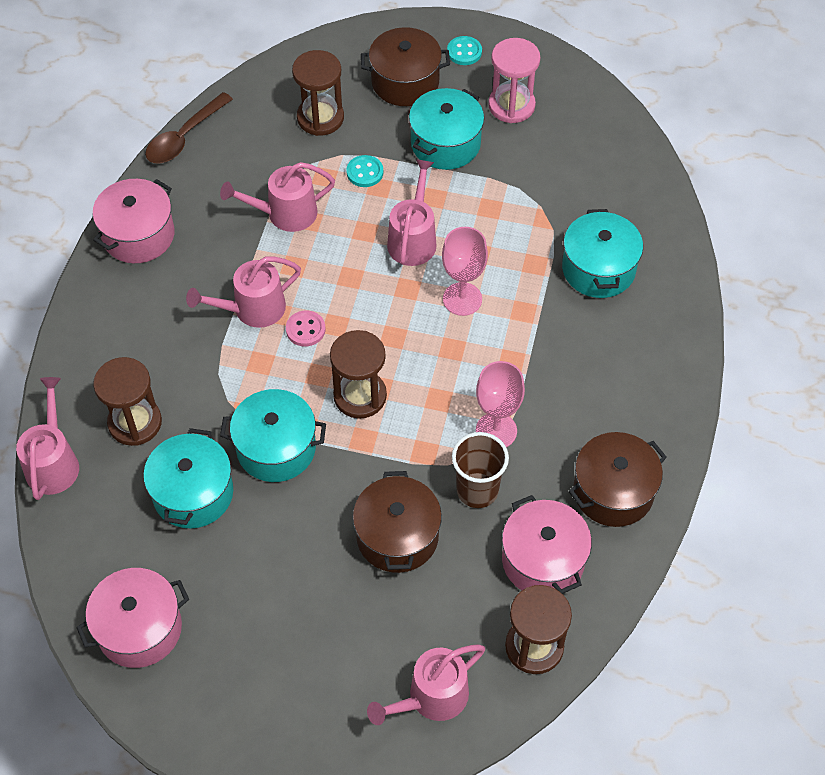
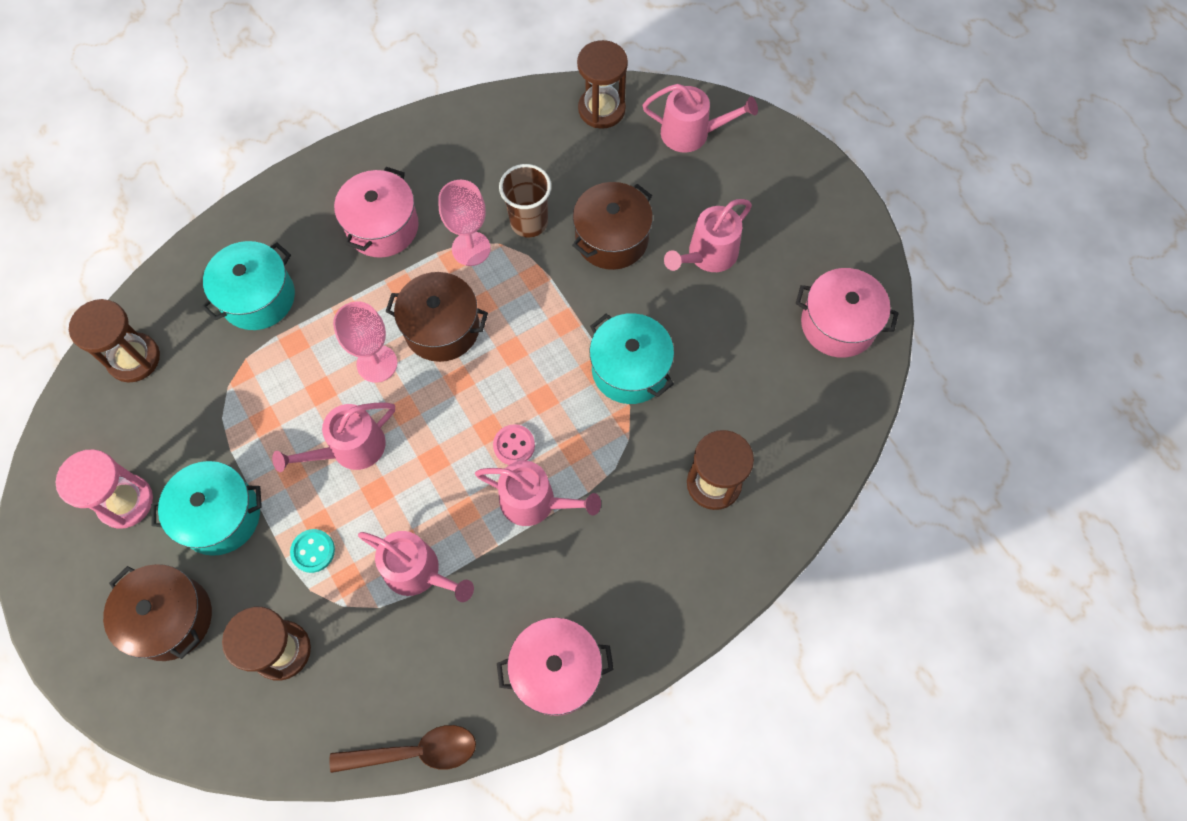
camera: 135 degrees left, 10 degrees up
(53, 462) = (803, 505): pink watering can -> pink watering can (708, 255)
(193, 493) = (719, 388): turquoise pot -> none
(360, 396) = (532, 355): brown hourglass -> brown hourglass (134, 358)
(464, 52) = (85, 601): turquoise button -> none
(543, 560) = (539, 148): pink pot -> pink pot (382, 227)
(613, 491) = (448, 149): brown pot -> brown pot (442, 328)

